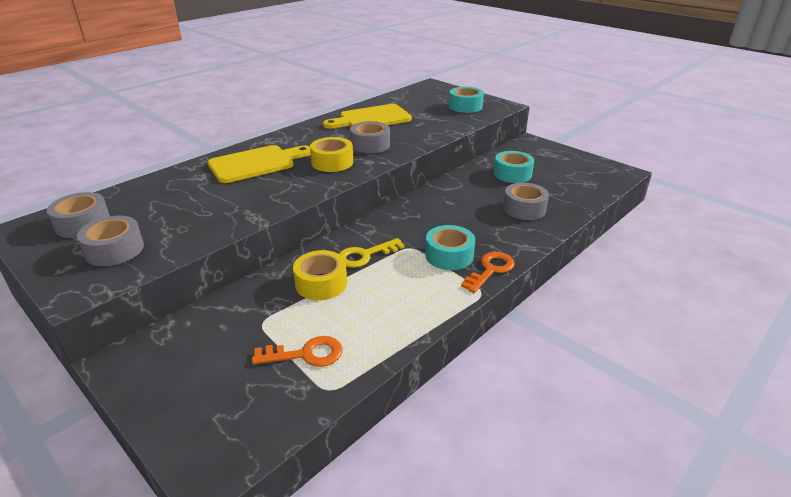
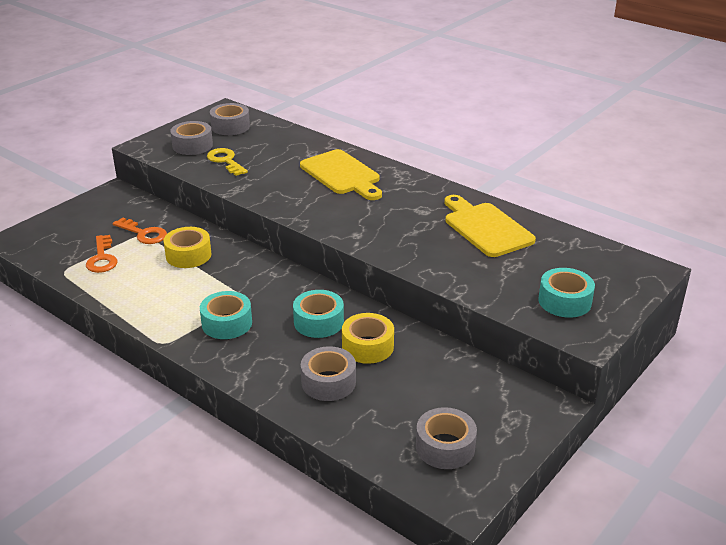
camera: 85 degrees right, 0 degrees up
(332, 162) = (351, 213): yellow tape -> yellow tape (367, 346)
(365, 255) = (230, 274): yellow key -> yellow key (225, 161)
(370, 145) = (402, 232): grey tape -> grey tape (445, 447)
(490, 270) = (199, 350): orange key -> orange key (143, 234)
(512, 174) = (427, 378): turquoise tape -> turquoise tape (318, 322)

